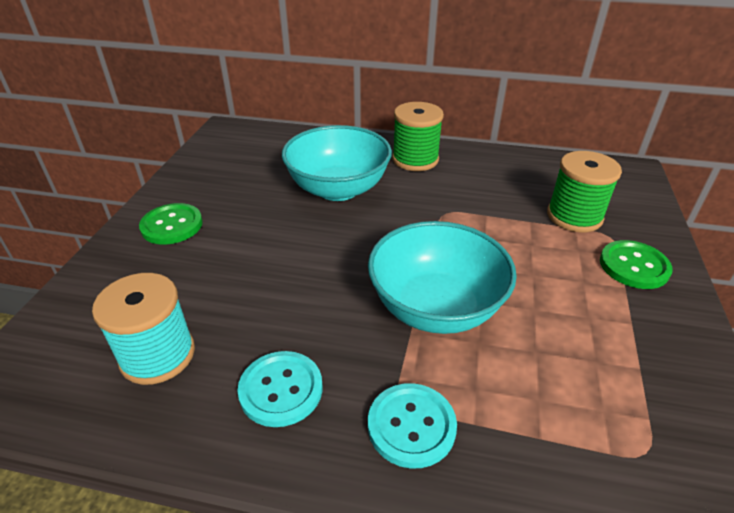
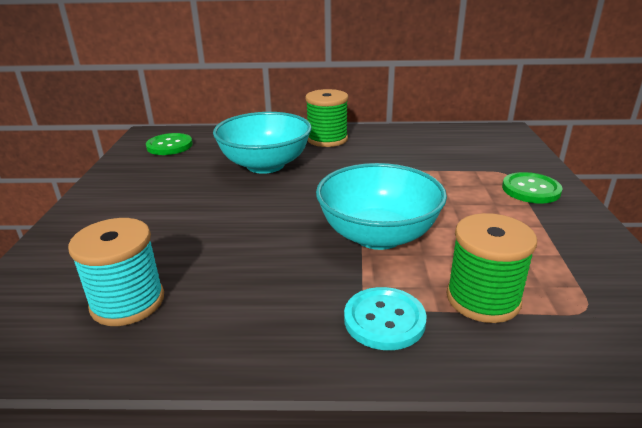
camera: 10 degrees left, 10 degrees down
(172, 225) = (115, 206): green button -> green button (169, 146)
(281, 390) = (256, 311): turquoise button -> none
(574, 216) = (472, 163): green spool -> green spool (483, 299)

